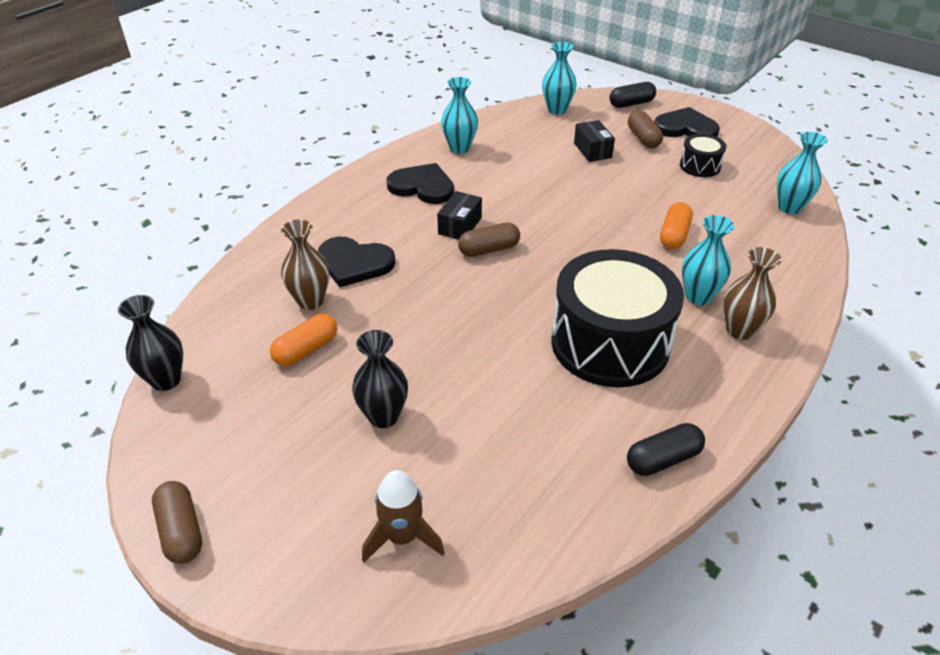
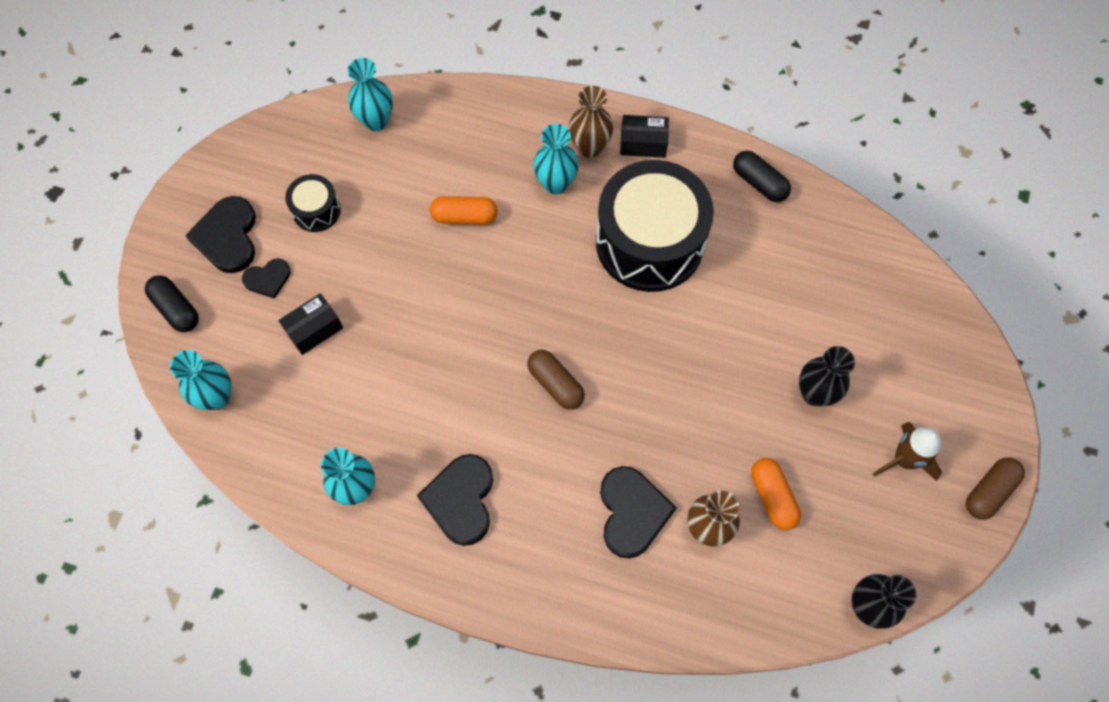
camera: 110 degrees left, 25 degrees up
(306, 350) = (772, 497): orange capsule -> orange capsule turned 45 degrees clockwise
(402, 537) = (911, 334): brown rocket -> brown rocket (904, 459)
(460, 226) = (524, 428): black box -> black box (643, 143)
(643, 138) = (268, 279): brown capsule -> black heart

